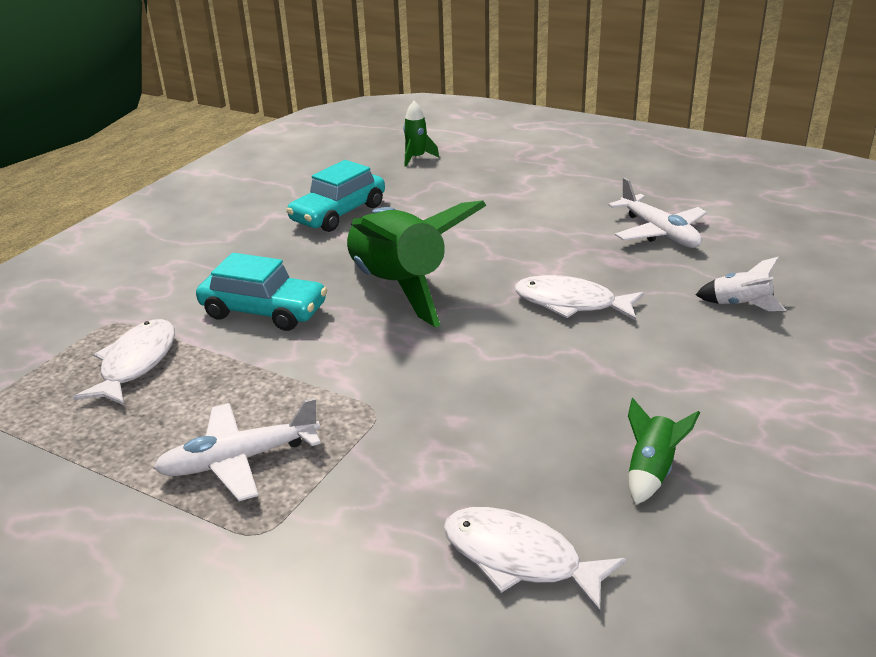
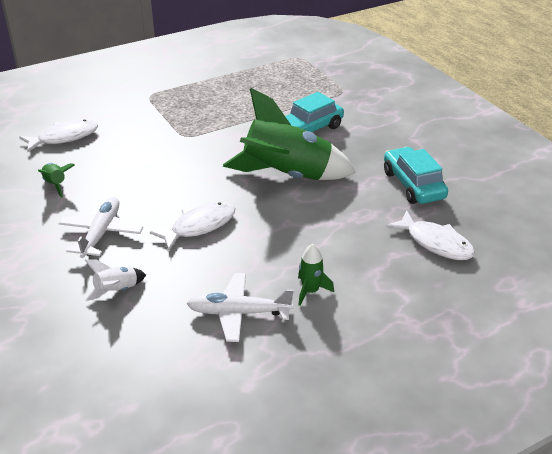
camera: 120 degrees right, 5 degrees up
(136, 363) = (296, 91): white fish -> white fish (435, 243)
(239, 460) = (195, 100): white plane -> white plane (101, 233)
(416, 158) = (496, 253): green rocket -> green rocket (310, 291)

